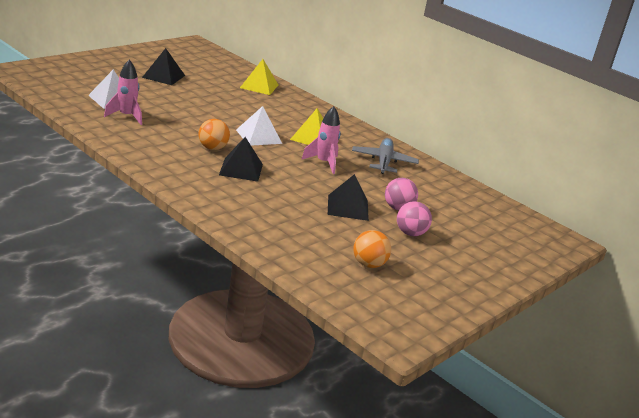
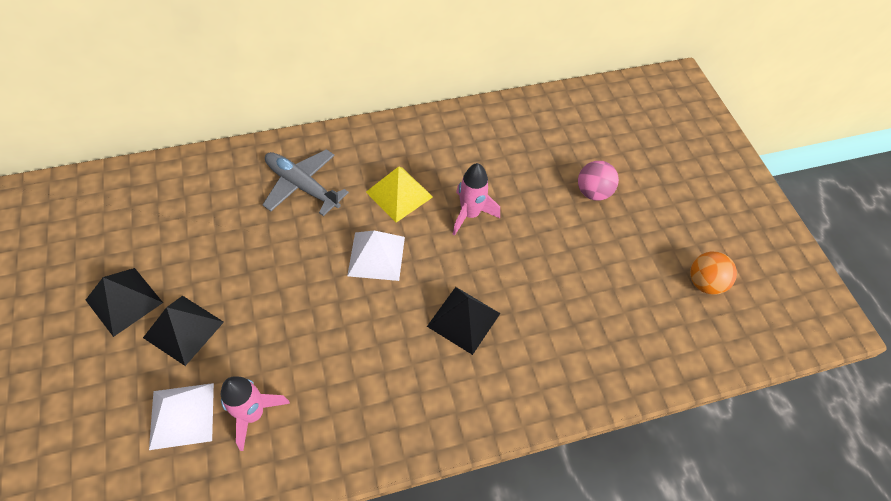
camera: 60 degrees left, 30 degrees up
(212, 148) = (394, 330): orange ball -> none
(259, 86) = (217, 183): yellow pyramid -> none
(348, 207) = (582, 242): black pyramid -> black pyramid (183, 329)
(384, 162) = (483, 149): grey plane -> grey plane (302, 186)
(410, 233) = (647, 209): pink ball -> none

